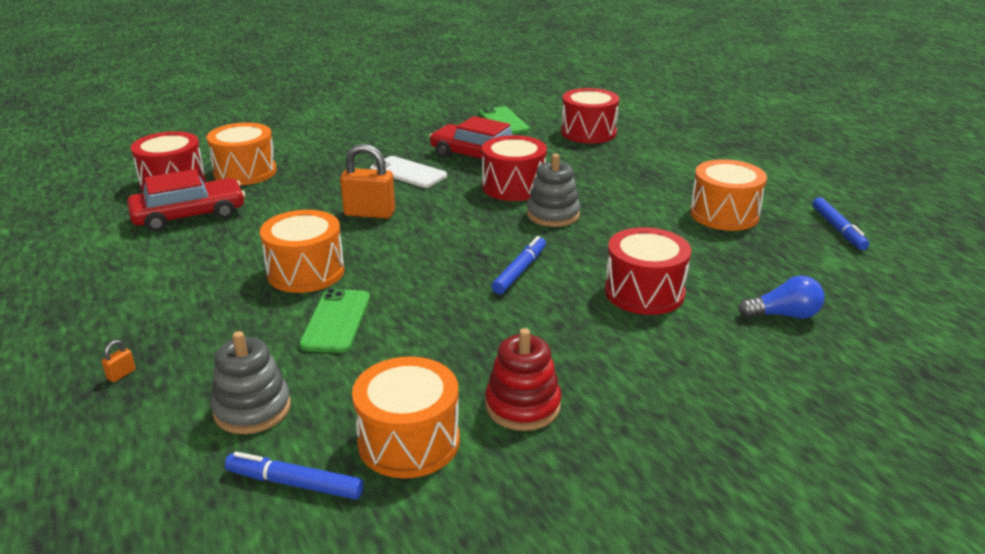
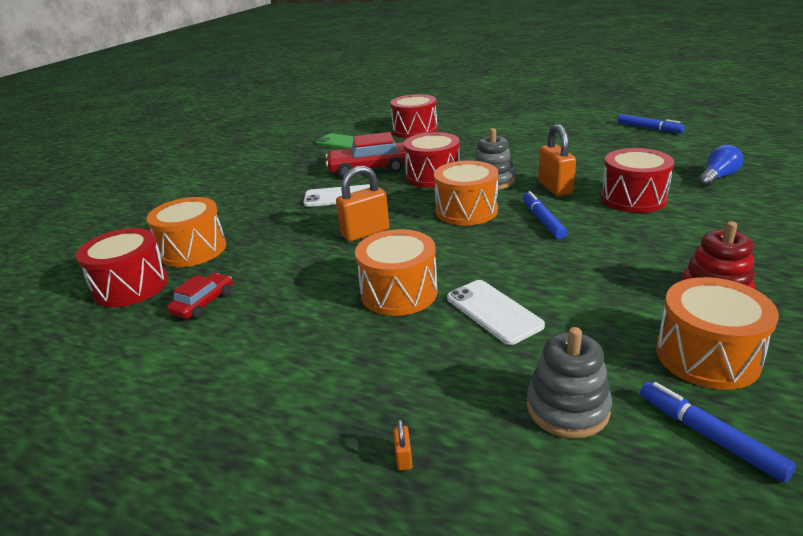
camera: 35 degrees left, 0 degrees up
(189, 215) = (203, 303): red car -> red car, size x0.56
(295, 484) = (709, 436): blue marker -> blue marker turned 75 degrees clockwise
(336, 321) = (493, 311): green phone -> white phone
(594, 247) = (555, 188): none -> orange padlock
(724, 214) = (583, 143): orange drum -> orange drum (466, 211)

